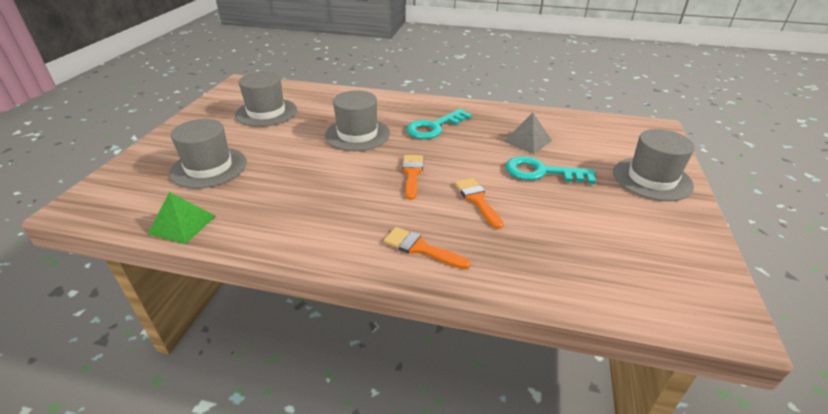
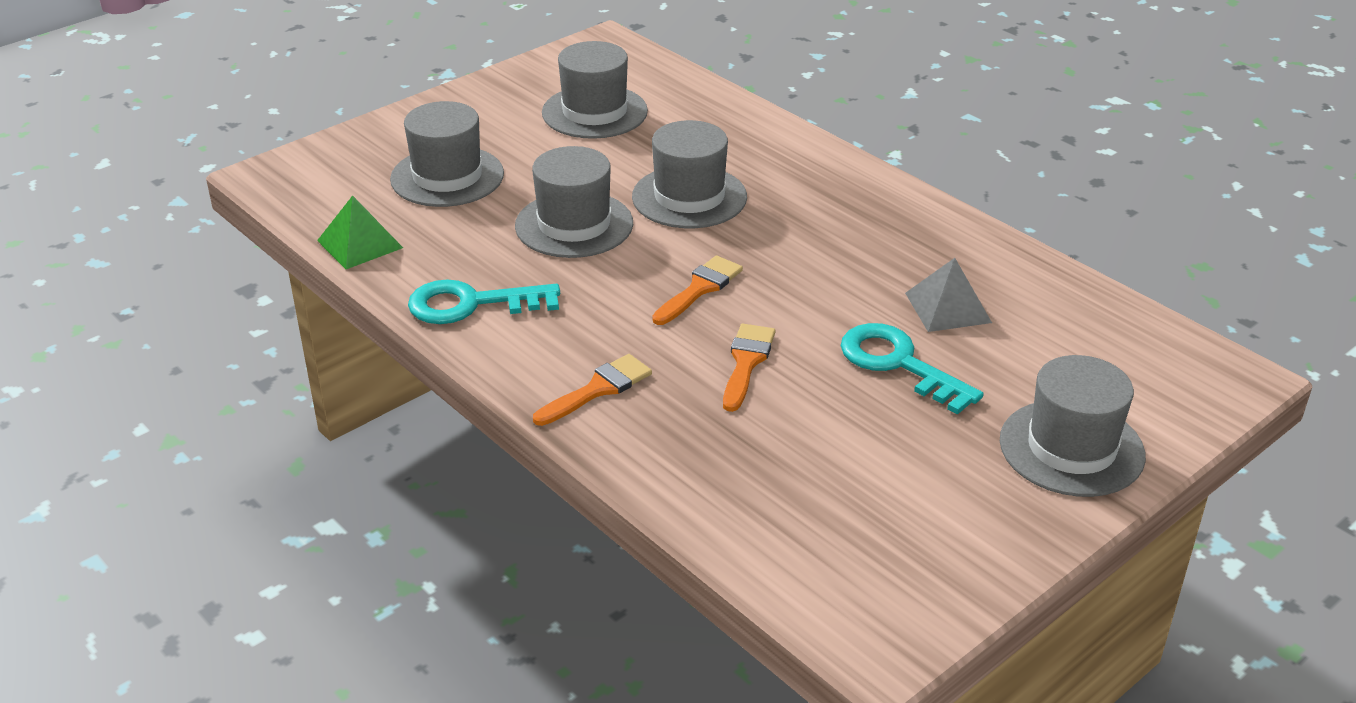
camera: 35 degrees right, 0 degrees up
(311, 167) = (574, 225): none -> grey hat
(420, 248) = (598, 389): orange brush -> orange brush turned 75 degrees clockwise
(434, 127) = (822, 228): turquoise key -> turquoise key (472, 304)

